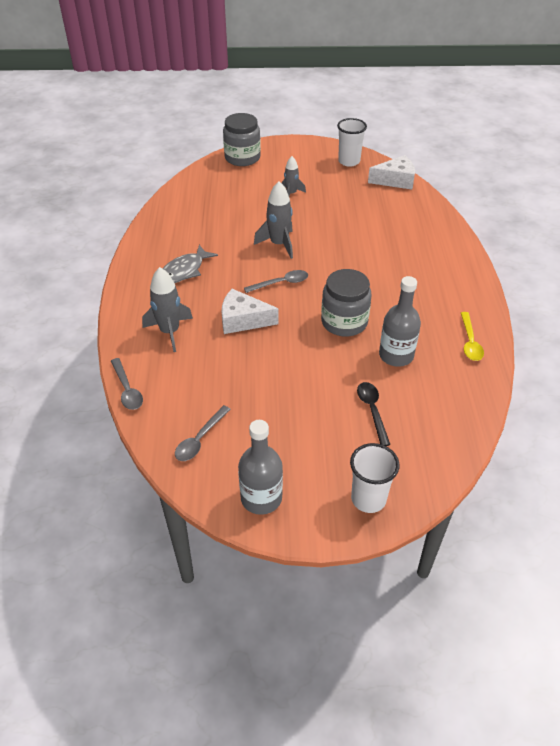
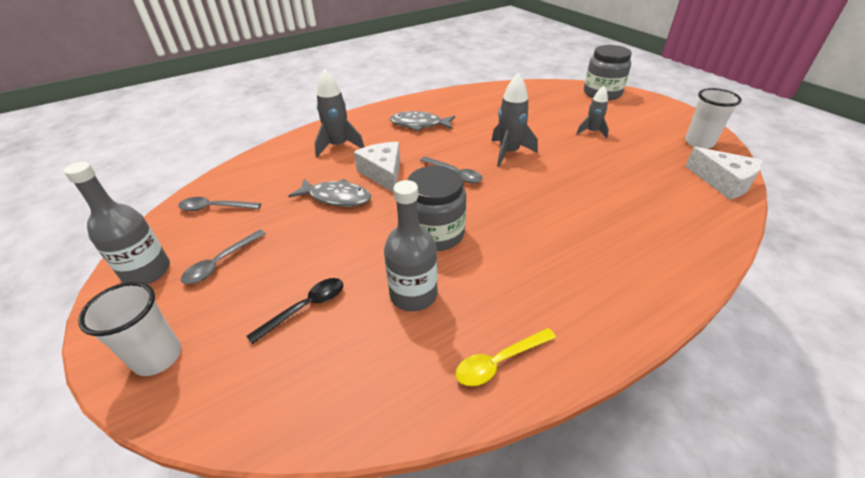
camera: 60 degrees right, 5 degrees down
(127, 390) = (259, 154): grey spoon -> grey spoon (221, 262)
(254, 358) = (336, 198): none -> grey fish

